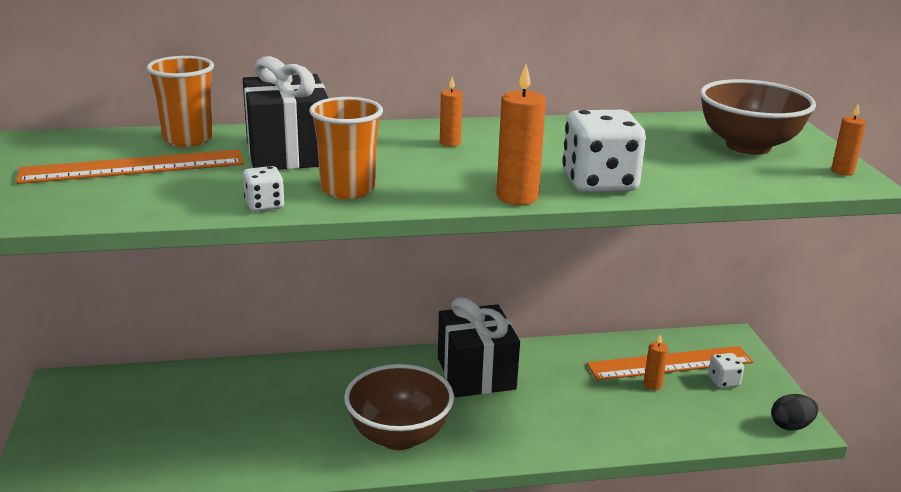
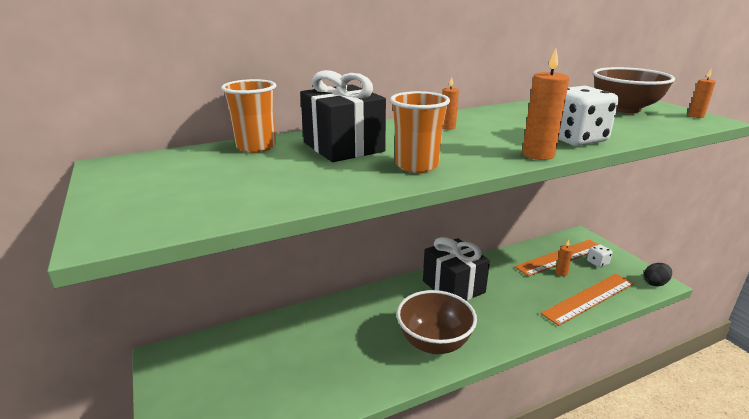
camera: 15 degrees left, 0 degrees up
(133, 167) = (230, 172): orange ruler -> orange ruler (589, 298)
(264, 205) = (367, 185): white dice -> none

